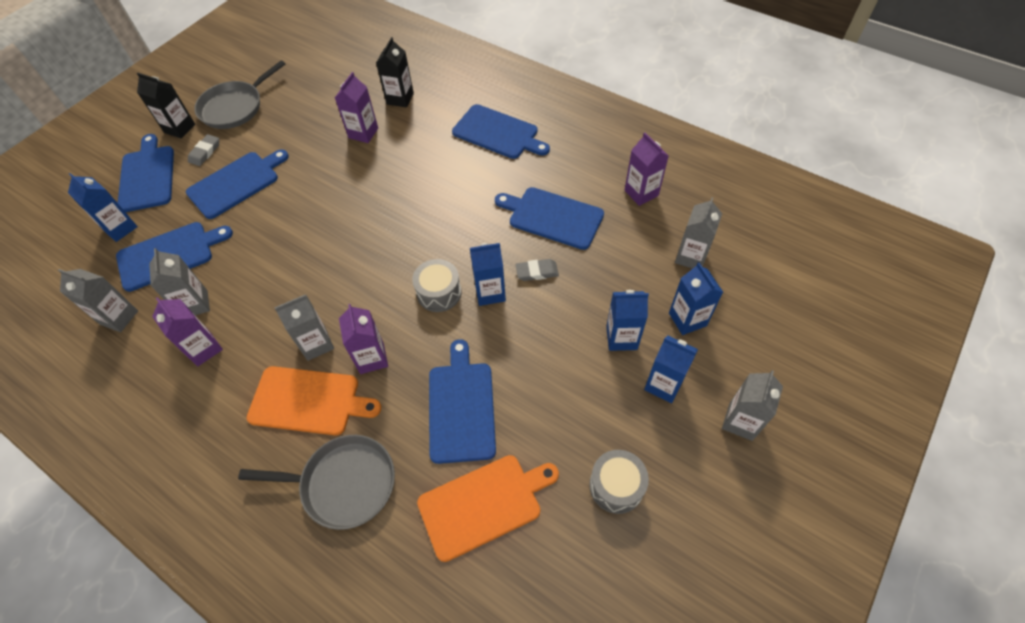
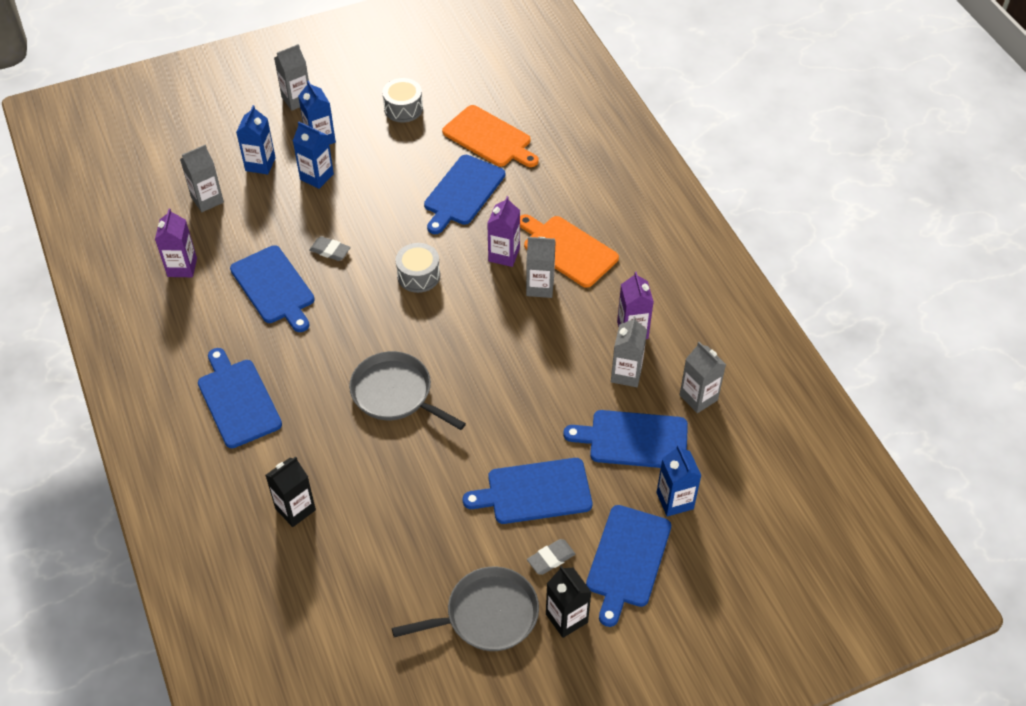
camera: 150 degrees left, 5 degrees down
(344, 483) = (570, 189): grey pan -> grey pan (395, 393)
(363, 133) = (367, 482): purple carton -> none
(484, 504) = (489, 138): orange cutting board -> orange cutting board turned 150 degrees counterclockwise
(490, 292) = (379, 255): blue carton -> none

